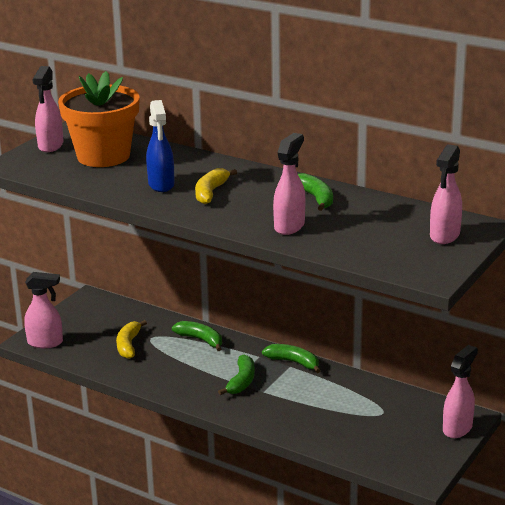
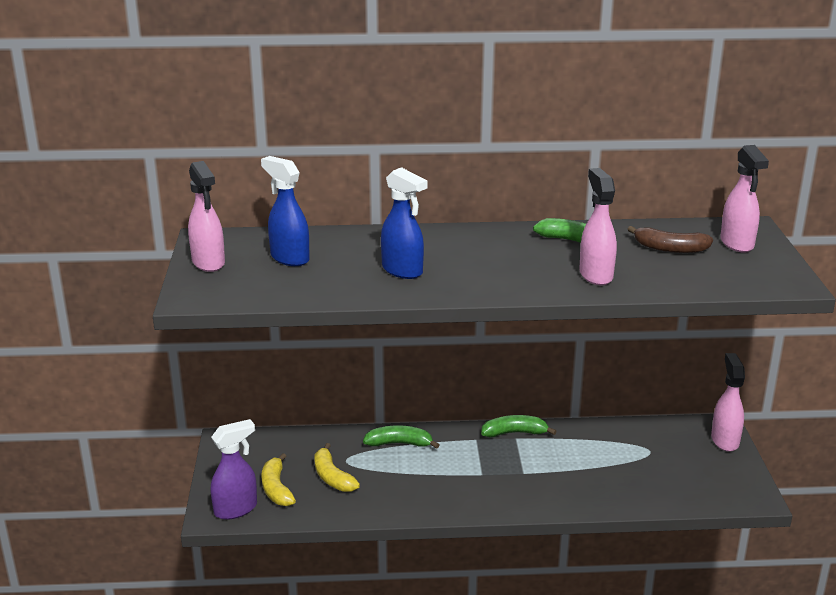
camera: 35 degrees left, 0 degrees up
(45, 343) = (236, 509): pink spray bottle -> purple spray bottle
(103, 156) = (289, 258): orange flower pot -> blue spray bottle
(210, 192) = (465, 264): yellow banana -> yellow banana (276, 489)
(241, 381) = (491, 471): green banana -> none
(382, 224) = (670, 249): none -> brown banana

